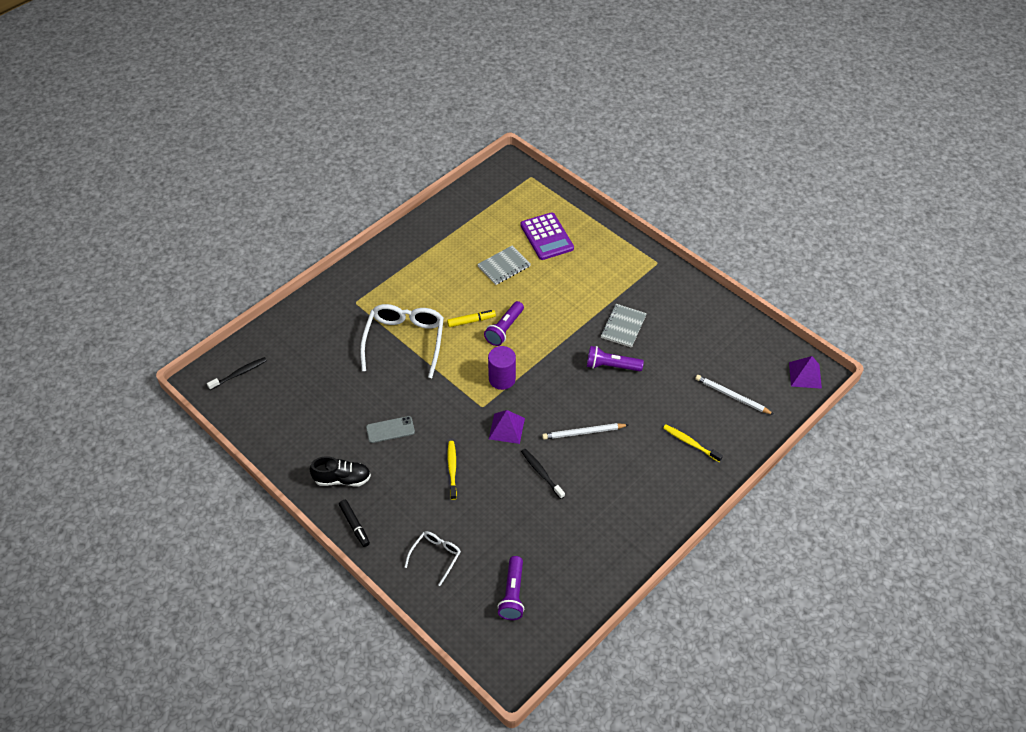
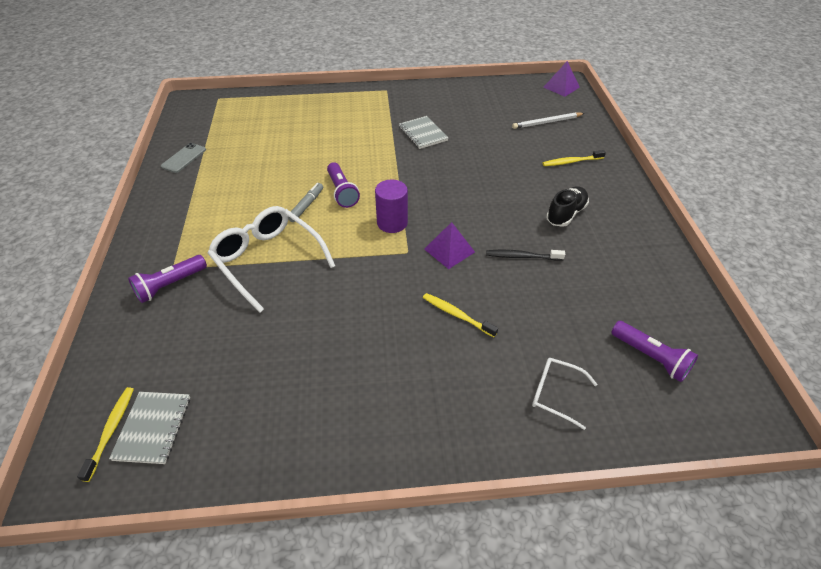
camera: 50 degrees left, 5 degrees down
(239, 373) = (111, 431): black toothbrush -> yellow toothbrush
(342, 479) = (375, 418): black shoe -> black shoe (566, 214)
(354, 525) = (450, 446): black marker -> none
(390, 430) = (357, 334): grey phone -> grey phone (184, 158)
(435, 556) = (555, 394): white glasses -> white glasses turned 45 degrees counterclockwise
(471, 321) = (306, 205): yellow marker -> grey marker
(504, 266) = (279, 157): grey notebook -> grey notebook (153, 428)
(546, 237) = (285, 122): purple calculator -> none
(583, 433) = (503, 208): white pencil -> none
(611, 366) = (453, 159): purple flashlight -> purple flashlight (170, 285)

